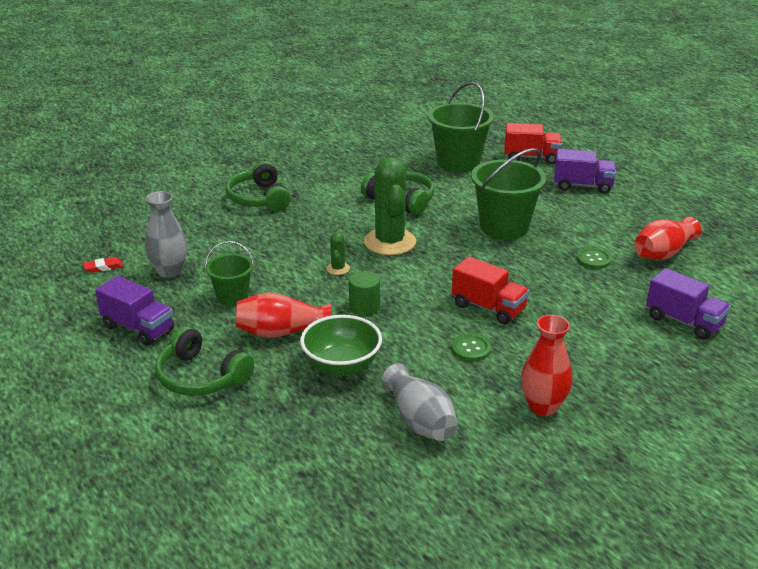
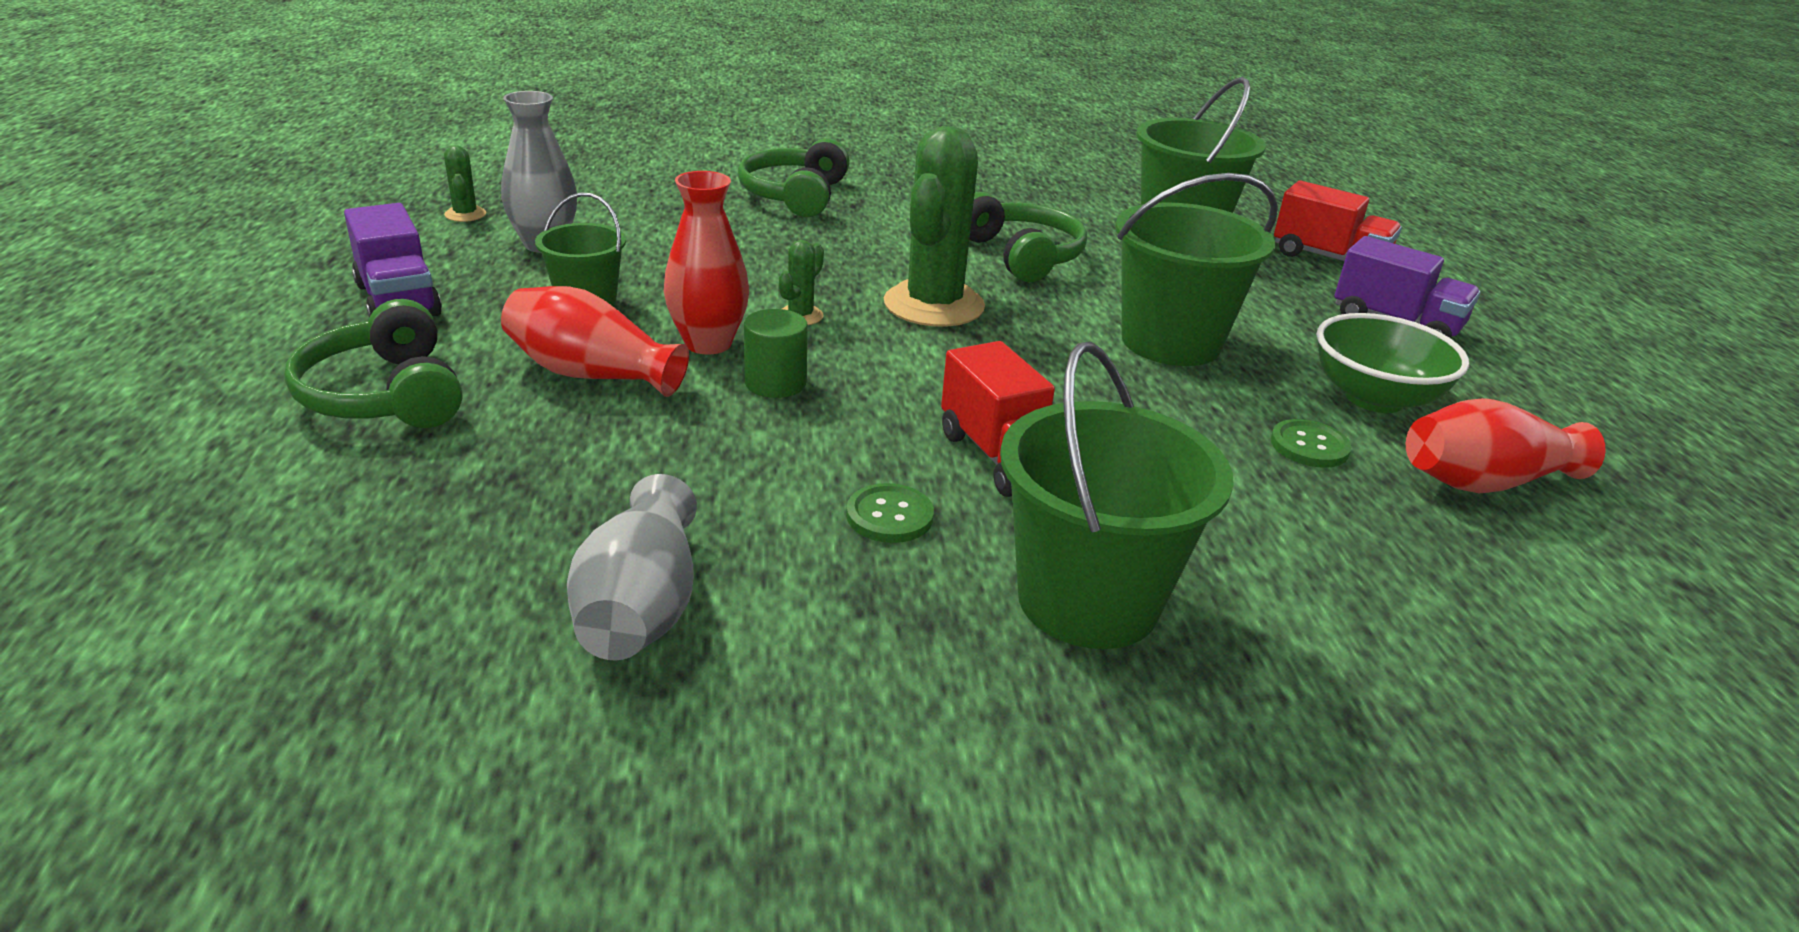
camera: 25 degrees right, 0 degrees up
(103, 267) = (465, 214): red eraser -> green cactus
(341, 365) = (623, 458): green bowl -> green bowl (1374, 398)
(543, 407) = (921, 684): red vase -> red vase (708, 343)
(569, 354) = (1087, 600): none -> green bucket
(684, 321) = (1429, 631): purple truck -> none

